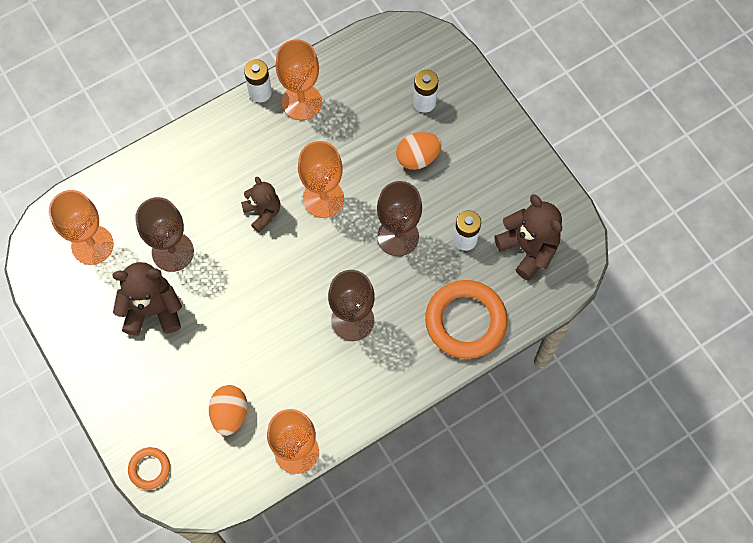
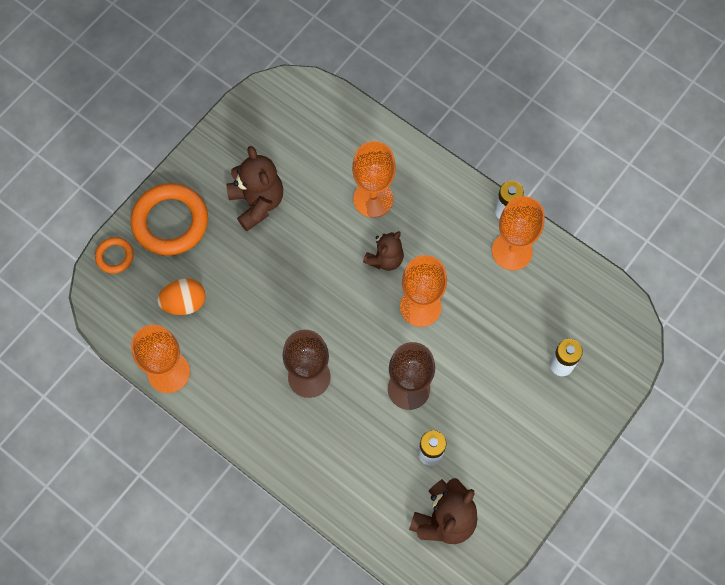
camera: 70 degrees right, 0 degrees up
(92, 245) = (299, 131): orange goblet -> orange goblet (373, 199)
(172, 252) = (317, 198): brown goblet -> none
(418, 158) = (498, 379): orange egg -> none
(465, 321) = (346, 482): orange ring -> orange ring (170, 222)

